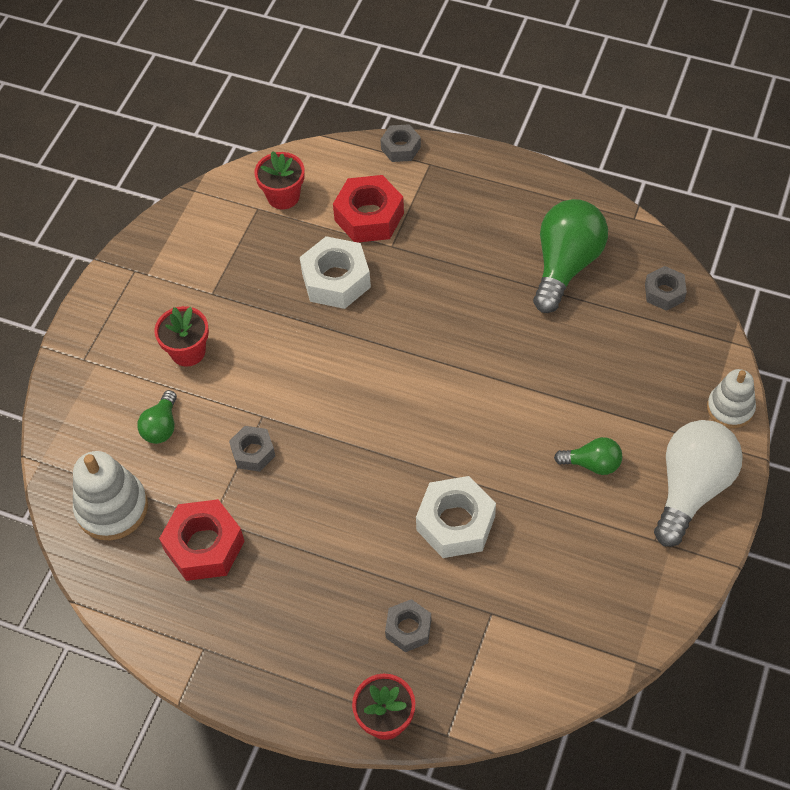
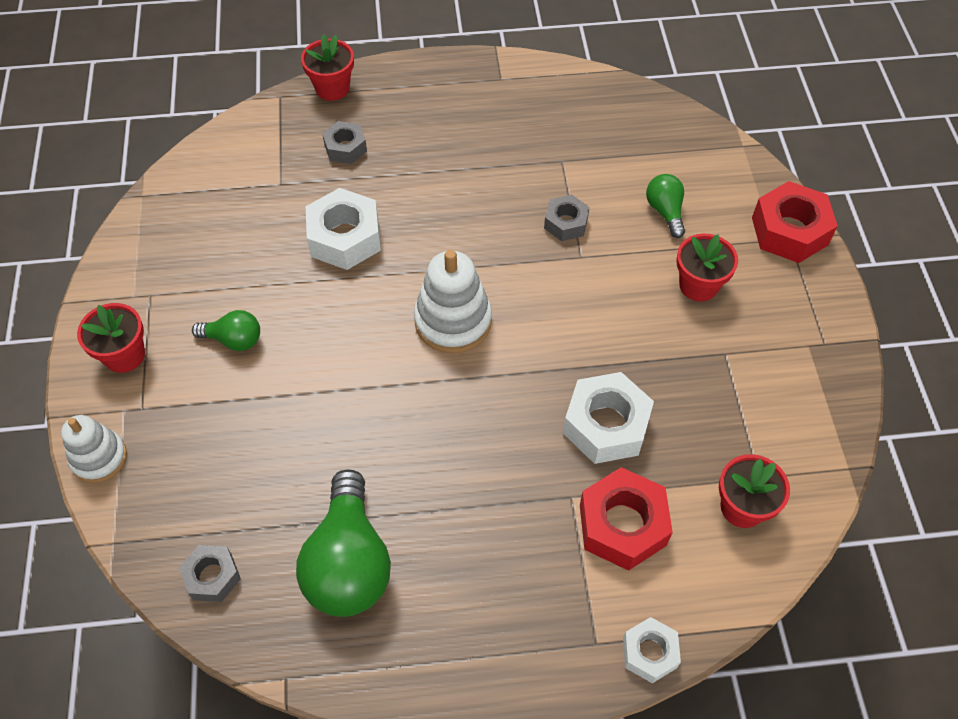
camera: 150 degrees right, 0 degrees up
(112, 508) = (651, 136): white stacking toy -> white stacking toy (453, 321)
(204, 546) = (552, 140): red nut -> red nut (789, 231)
(401, 148) = (649, 653): grey nut -> white nut
(592, 464) = (234, 340): green light bulb -> green light bulb turned 150 degrees counterclockwise
(691, 488) = (124, 355): white light bulb -> red flower pot

